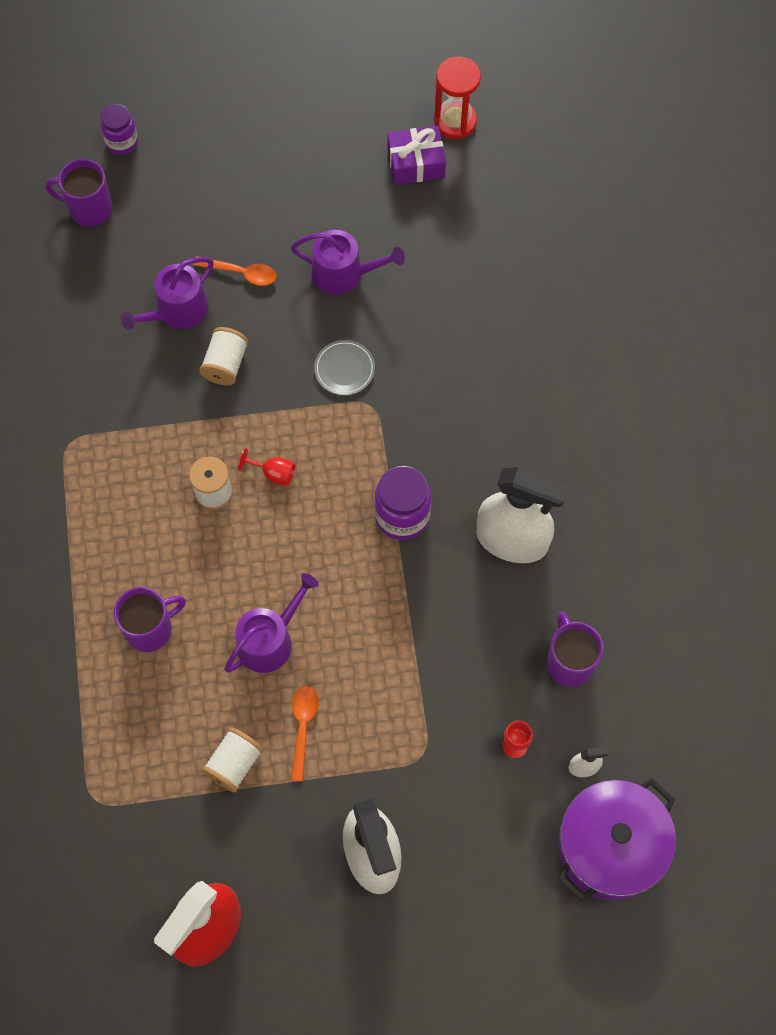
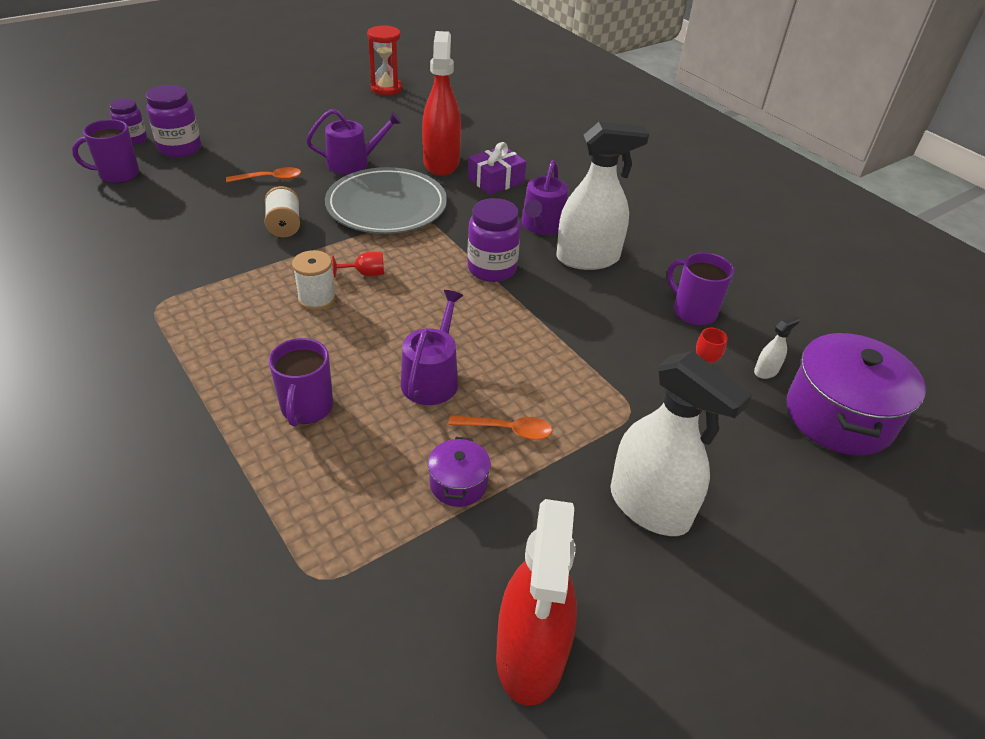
camera: 30 degrees left, 25 degrees down
(150, 629) = (306, 408): purple mug -> purple mug turned 150 degrees clockwise
(166, 179) = (180, 148): none -> purple jar
(177, 311) = (224, 208): purple watering can -> purple watering can (542, 226)
(234, 764) = (458, 484): white spool -> purple pot
(303, 727) = (507, 430): orange spoon -> orange spoon turned 120 degrees clockwise
(344, 369) = (386, 206): grey plate -> grey plate, size x2.30
(416, 163) = (372, 108): purple gift -> purple gift (496, 180)
(444, 310) = (441, 163): none -> red spray bottle

